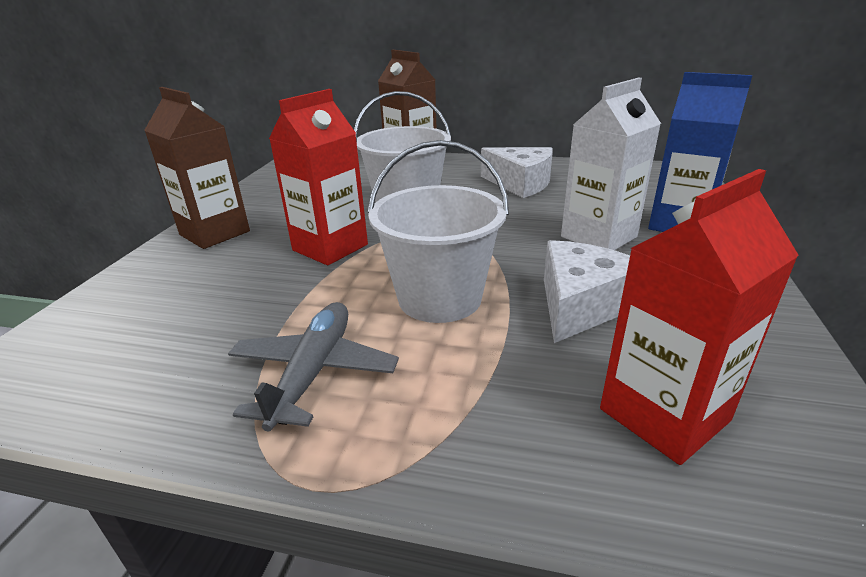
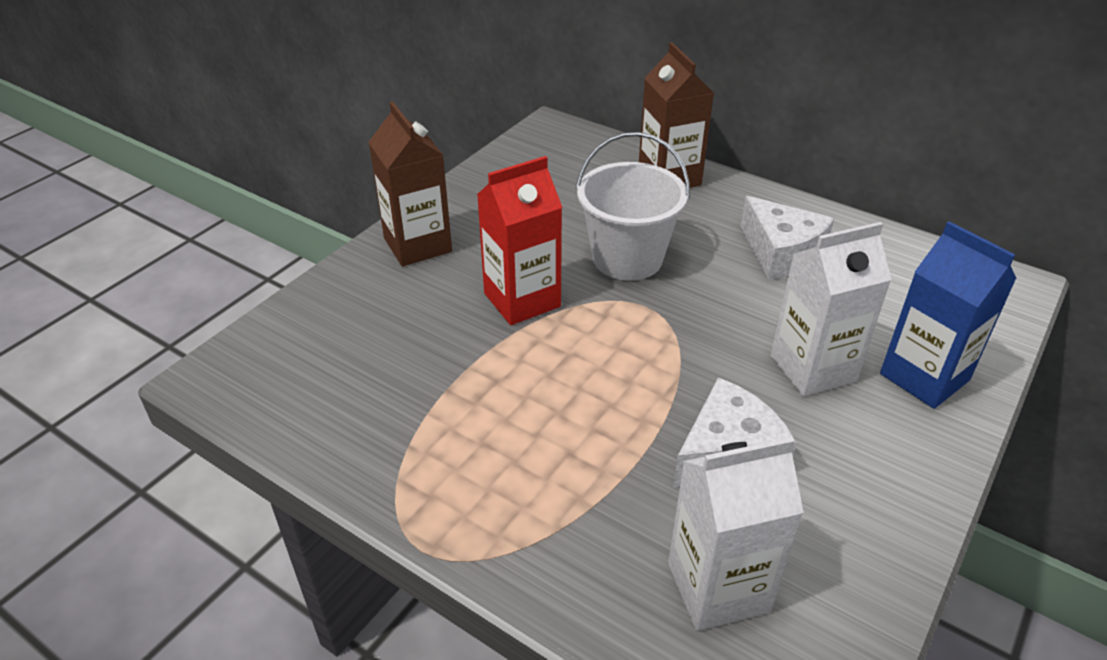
camera: 20 degrees right, 10 degrees up
(314, 372) = (455, 448): grey plane -> none
(439, 298) = (597, 401): white bucket -> none
(664, 415) = (718, 587): red carton -> white carton

